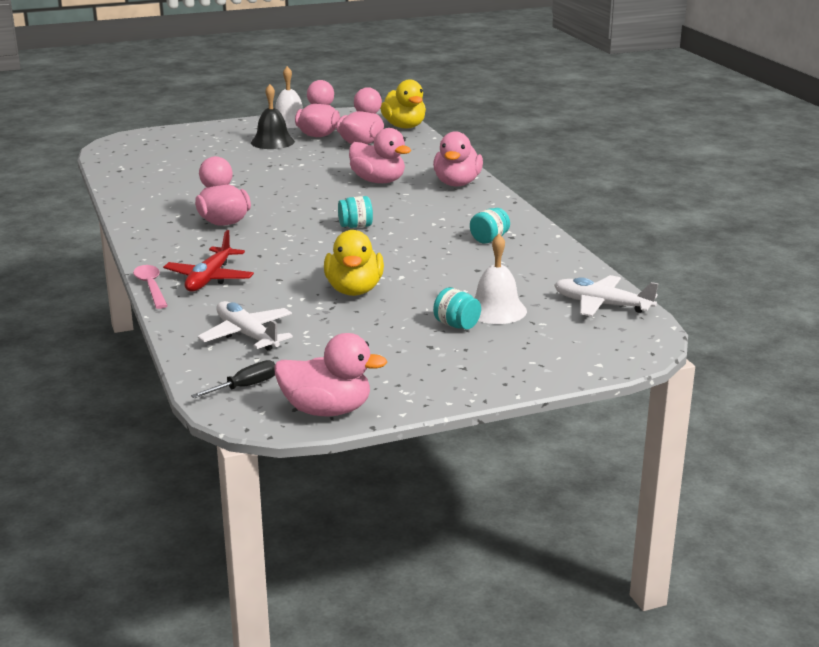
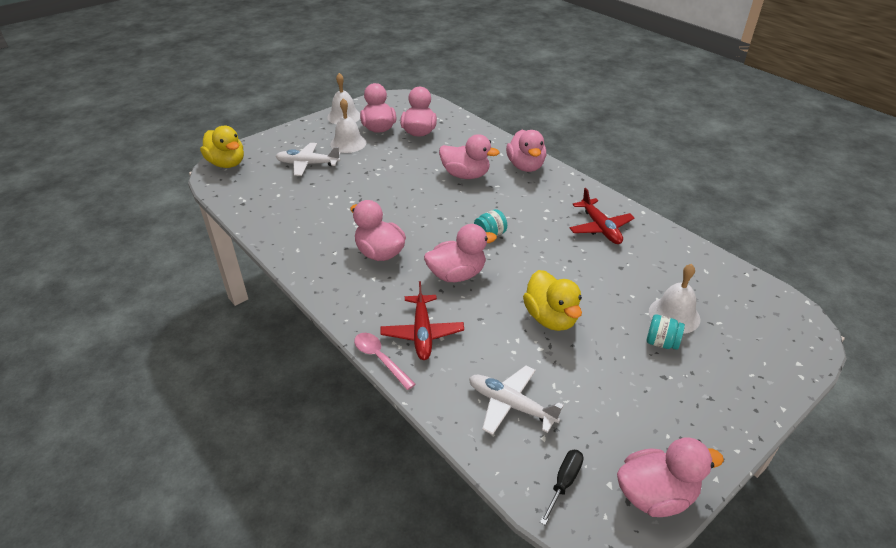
camera: 20 degrees left, 15 degrees up
(272, 142) = (348, 143): black bell -> white bell
(288, 247) = (457, 274): none -> pink duck
(404, 126) = (436, 107): yellow duck -> yellow duck (227, 163)
(489, 239) = (600, 228): turquoise jar -> red plane
(602, 305) = (740, 288): white plane -> white plane (308, 164)

